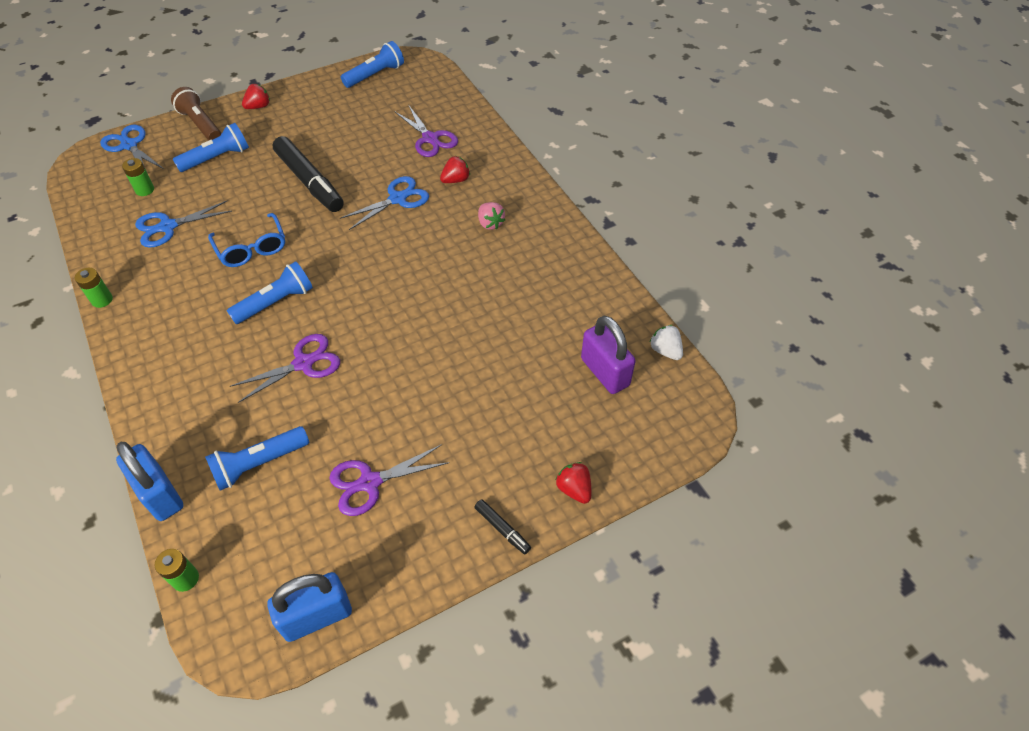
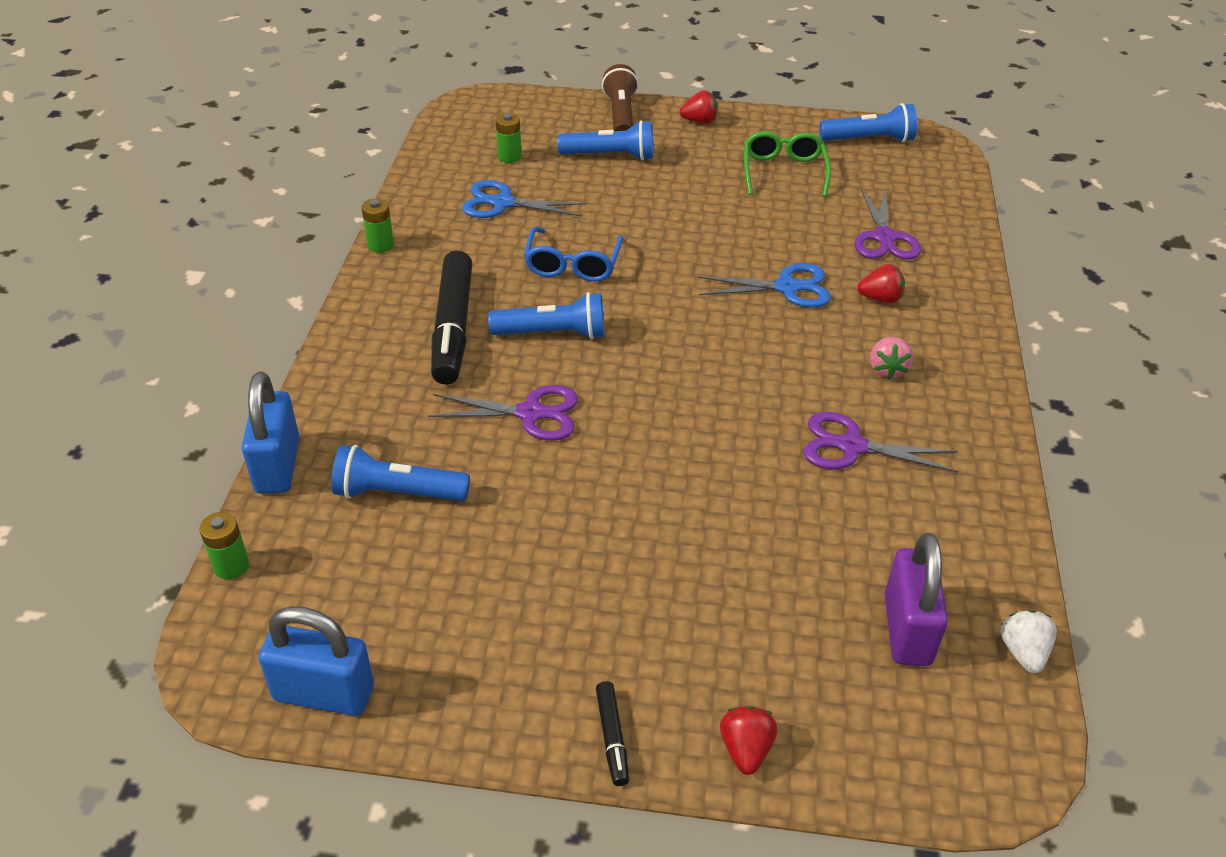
camera: 35 degrees right, 10 degrees down
(129, 145) = (529, 107): blue scissors -> none
(309, 181) = (694, 223): black marker -> black marker (453, 328)
(339, 120) = (783, 171): none -> green glasses
(369, 482) = (498, 584): purple scissors -> purple scissors (851, 446)

